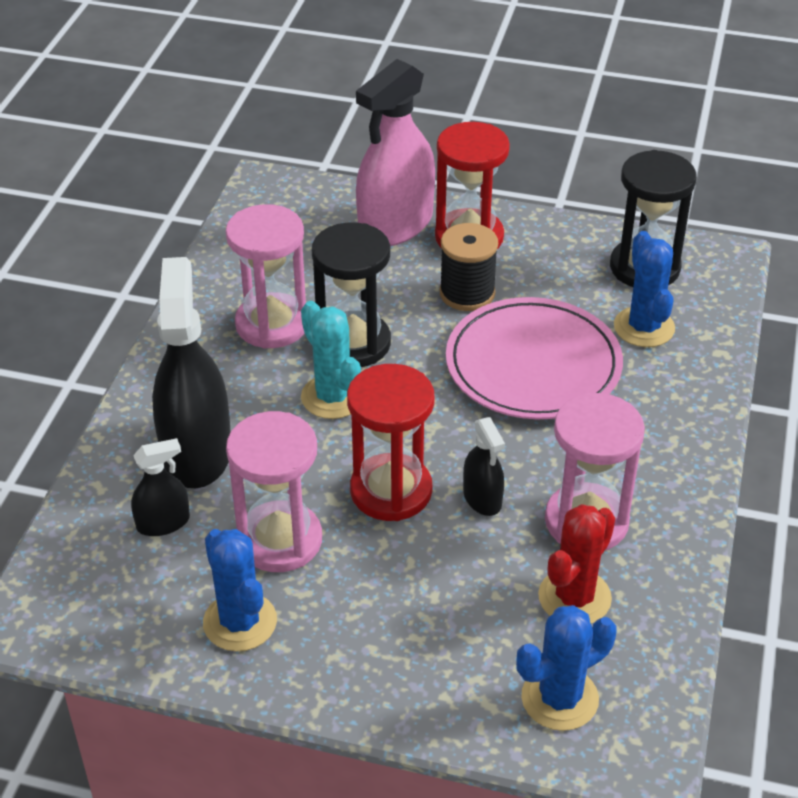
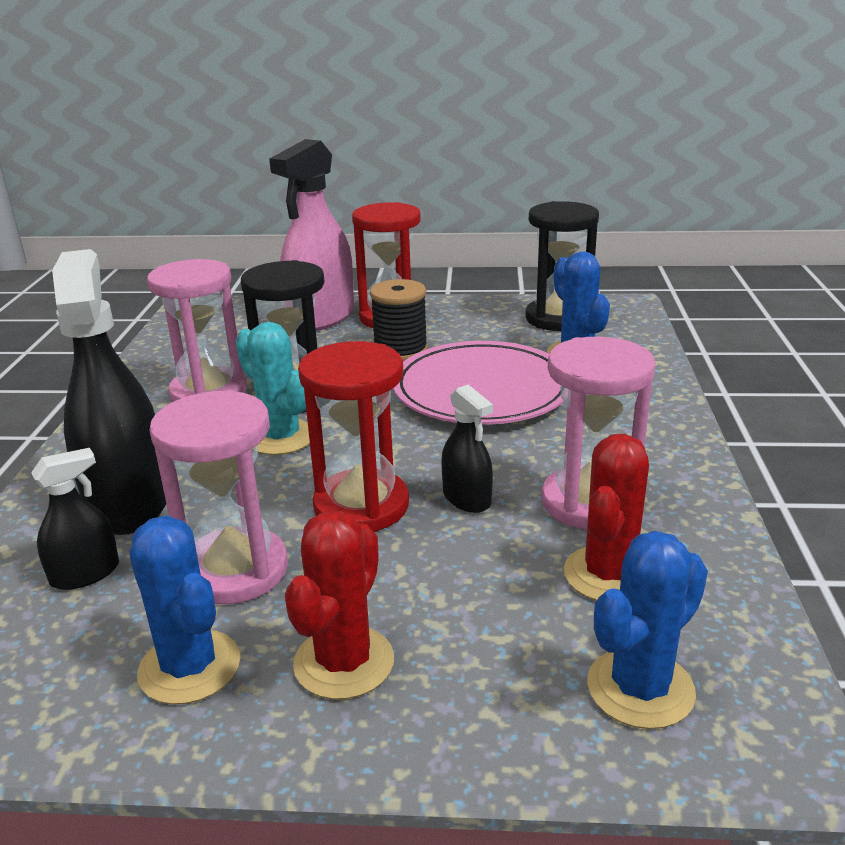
camera: 10 degrees left, 15 degrees down
(351, 638) = (344, 662): none -> red cactus

